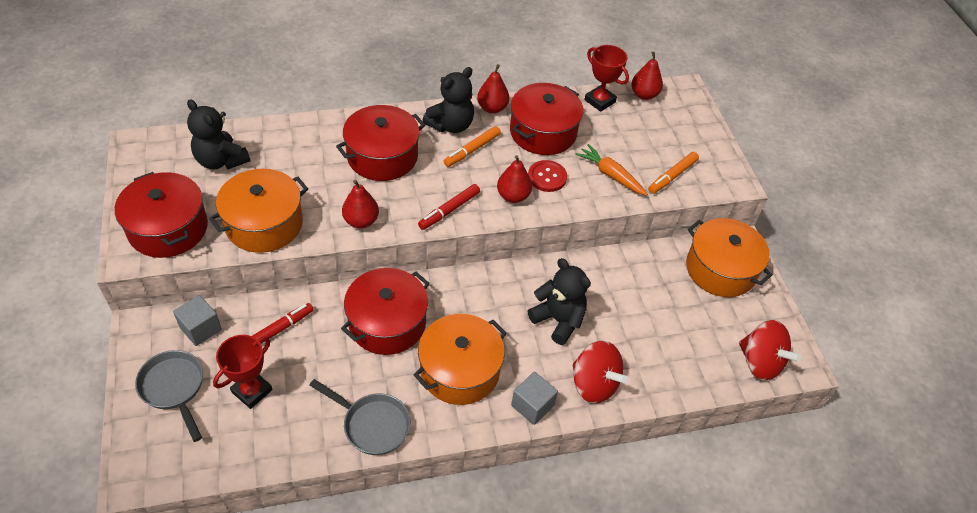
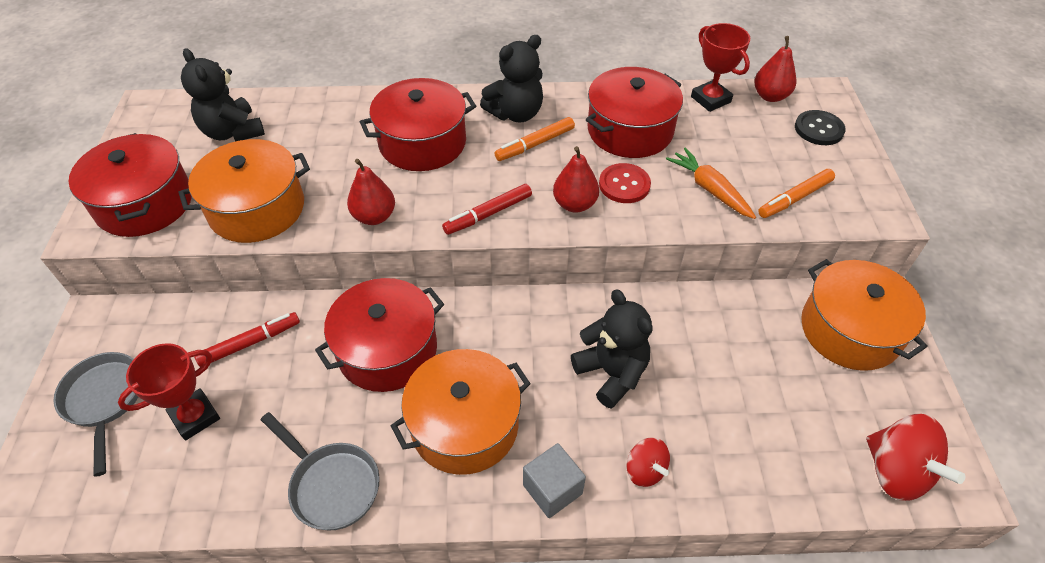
camera: 15 degrees right, 0 degrees up
(201, 328) = (162, 329): grey cube -> none
(492, 108) = (571, 98): red pear -> none
(594, 384) = (645, 470): red spinning top -> red spinning top, size x0.57
(683, 119) = (819, 129): none -> black button

